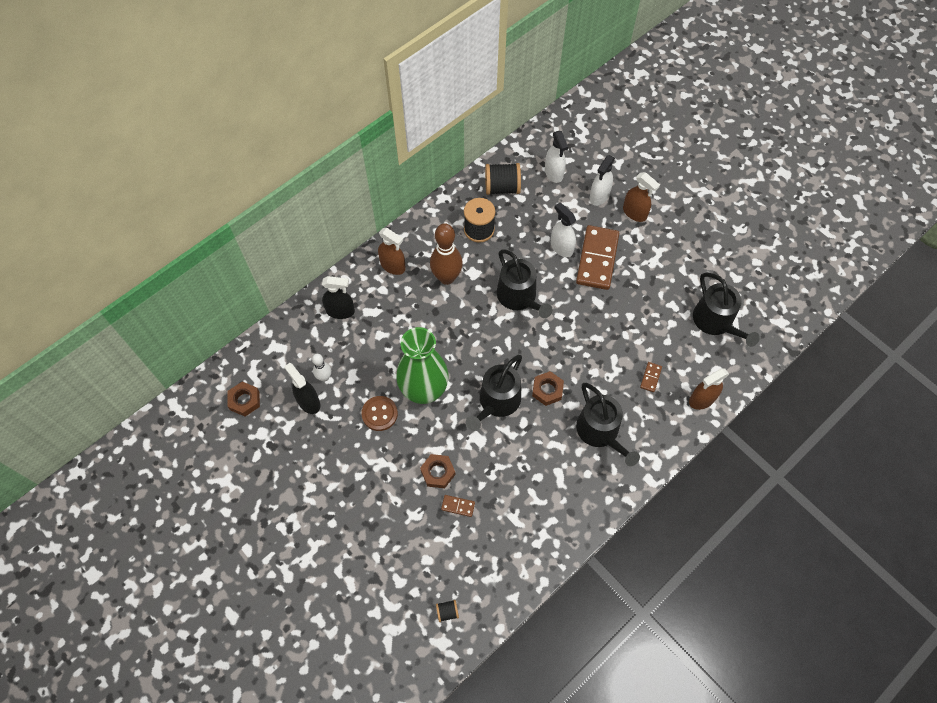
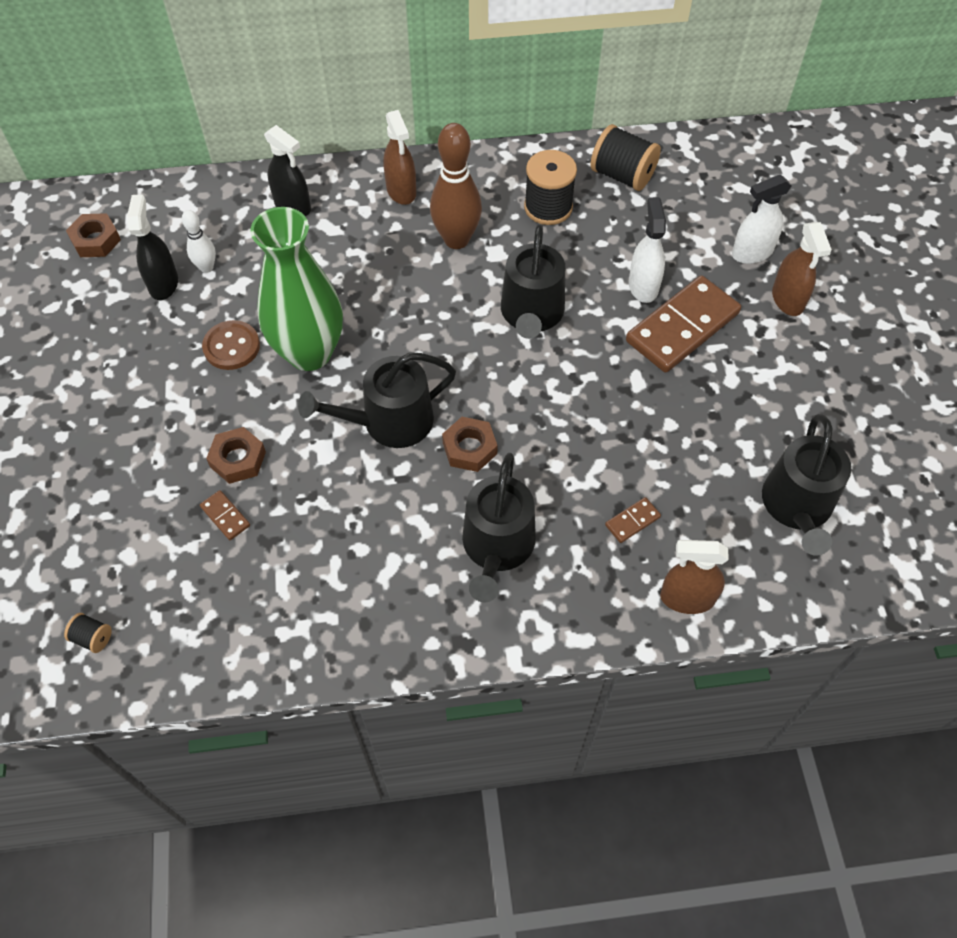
camera: 35 degrees right, 5 degrees down
(553, 173) = (709, 193): white spray bottle -> none

